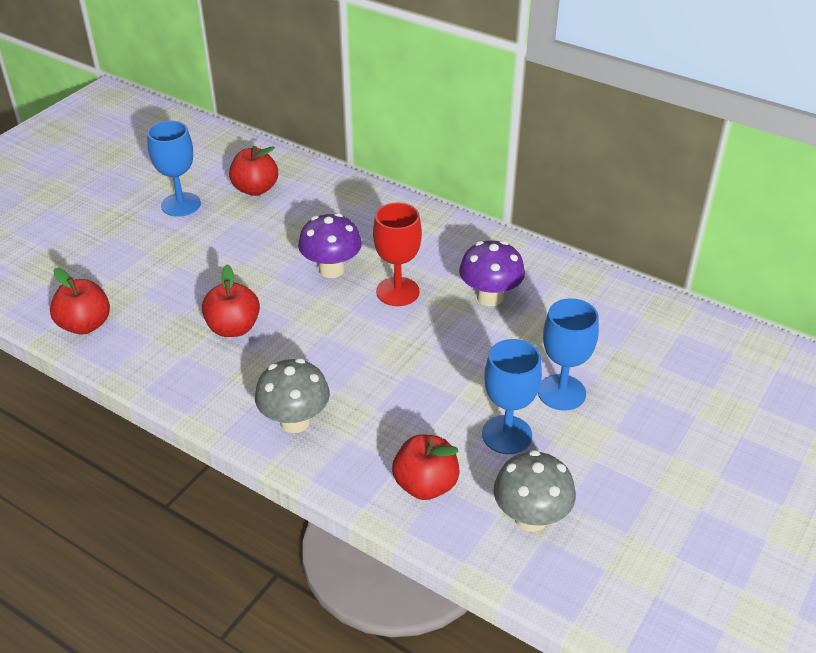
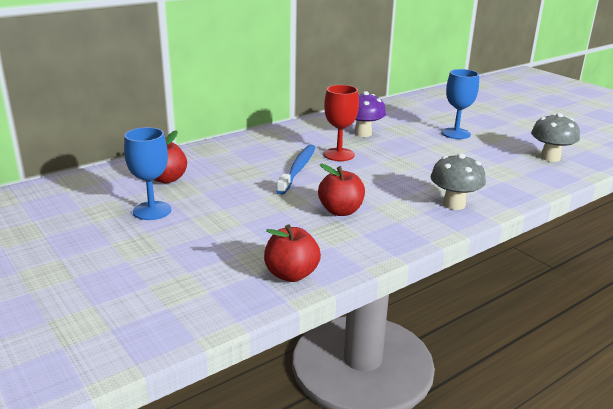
camera: 70 degrees left, 15 degrees down
(331, 269) = (298, 169): purple mushroom -> blue toothbrush
(425, 485) = (521, 177): red apple -> none
(507, 435) = (485, 151): blue goblet -> none

